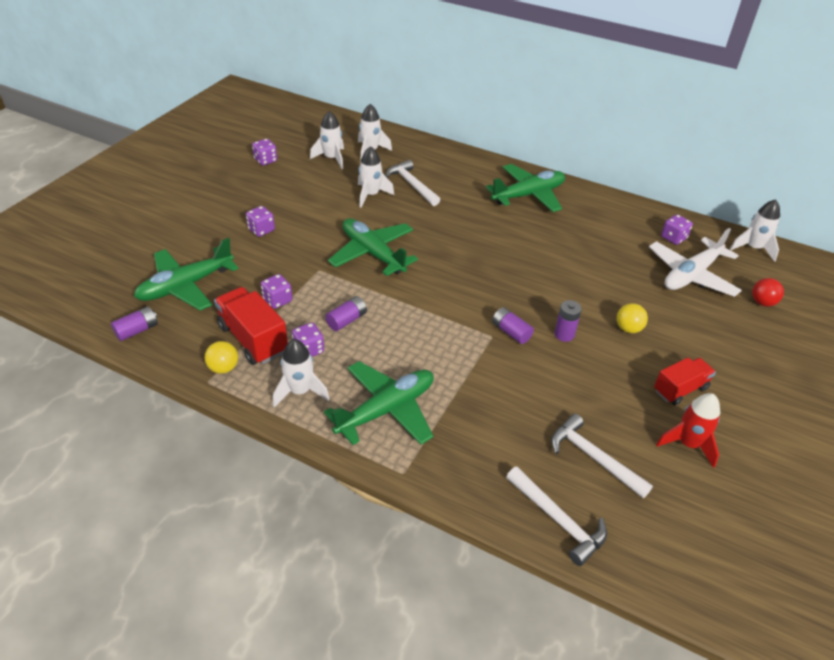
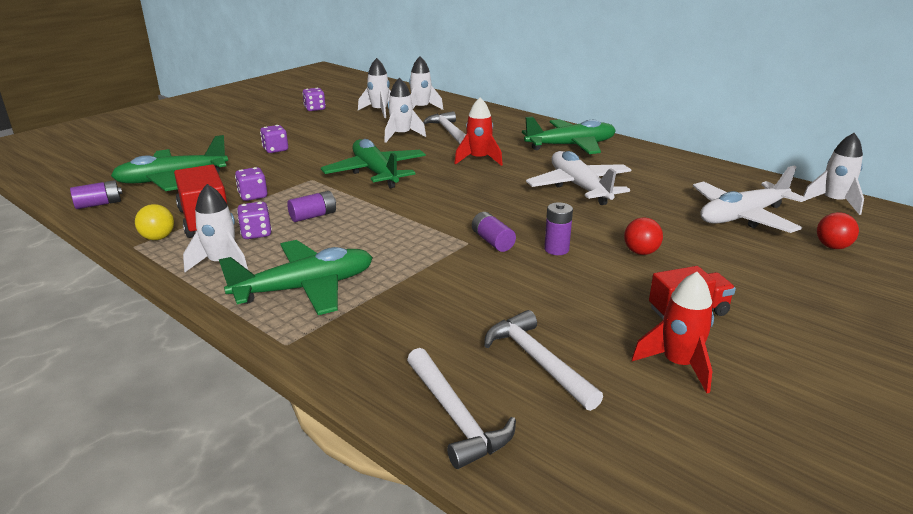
camera: 15 degrees right, 15 degrees down
(456, 224) = (478, 159): none -> red rocket
(555, 253) = (579, 187): none -> white plane
(628, 329) = (640, 252): yellow ball -> red ball
(673, 238) = (730, 187): purple dice -> none

